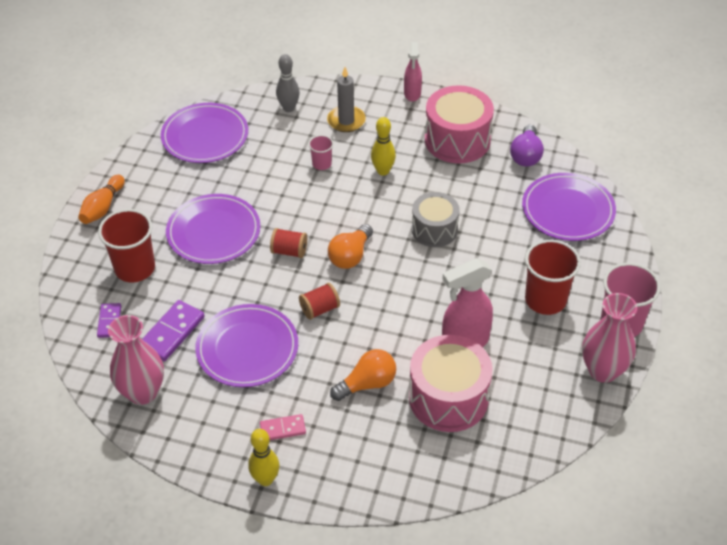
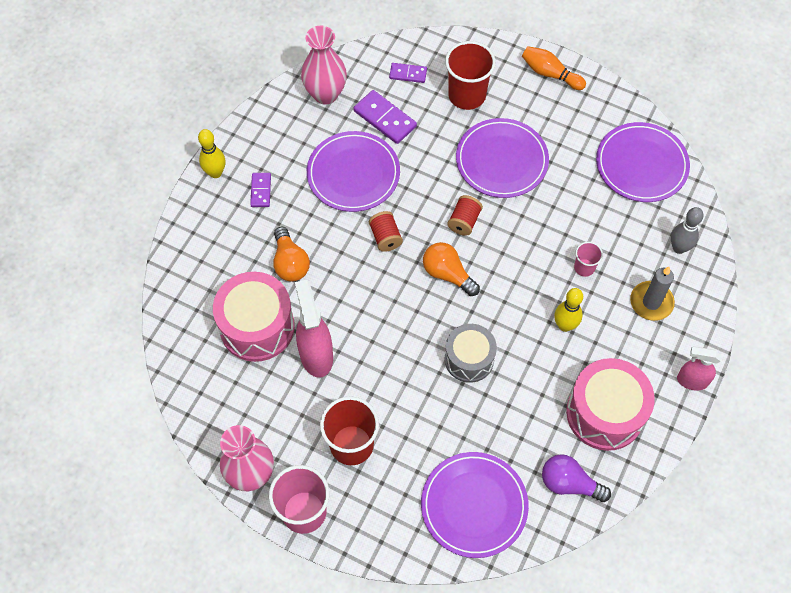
camera: 100 degrees right, 15 degrees up
(283, 429) = (260, 191): pink domino -> purple domino

